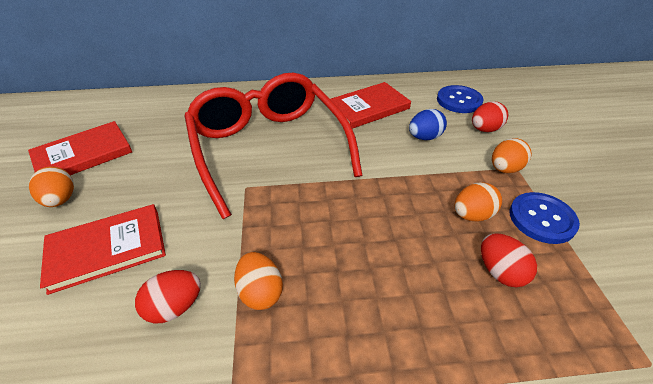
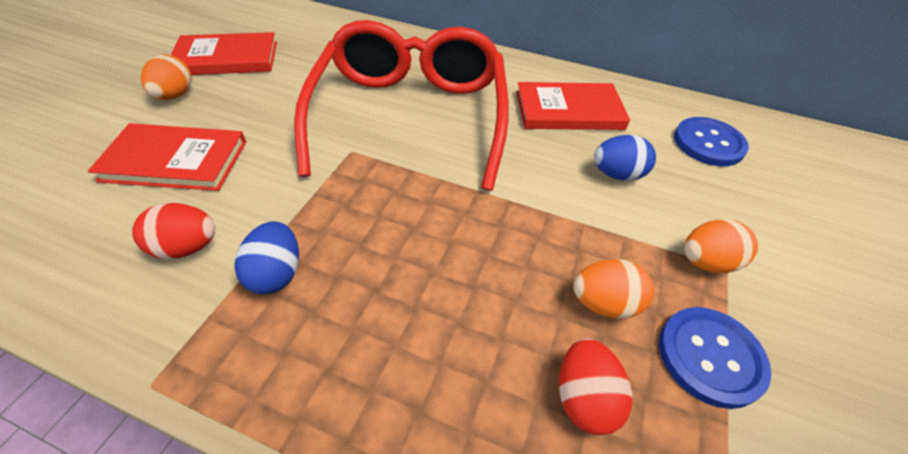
camera: 25 degrees right, 5 degrees up
(260, 292) = (276, 273): orange egg -> blue egg
(485, 129) = (718, 196): red egg -> none

